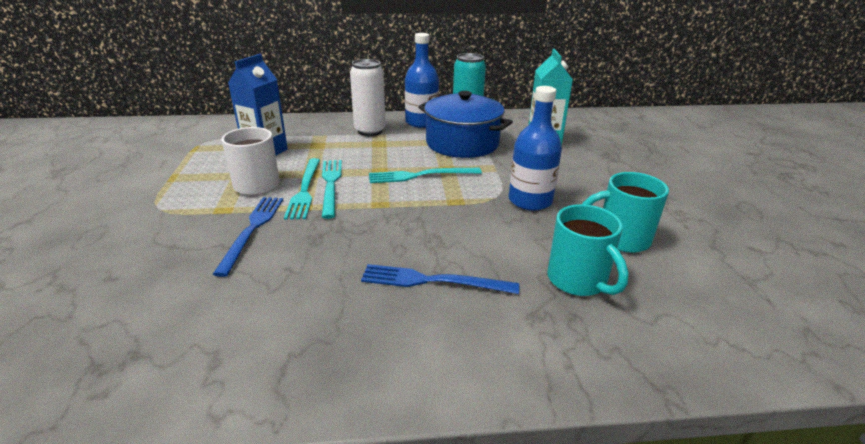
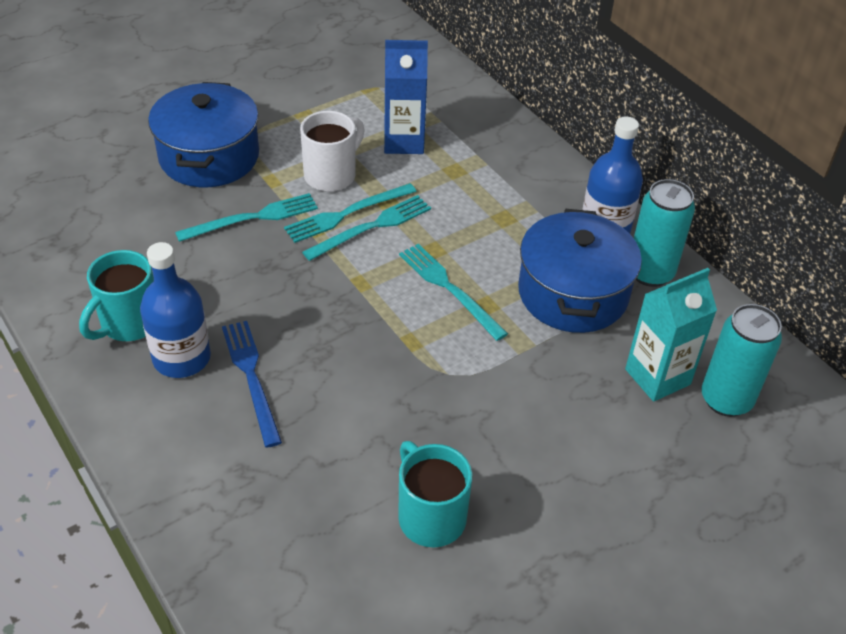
camera: 60 degrees right, 15 degrees up
(145, 231) = (209, 156): none -> blue pot
(252, 230) = (253, 218): blue fork -> turquoise fork
(370, 131) = (531, 194): white can -> none
(530, 201) = (462, 408): blue bottle -> blue bottle (181, 358)
(570, 132) = (726, 399): none -> turquoise can
(578, 281) = (319, 492): turquoise mug -> turquoise mug (128, 323)

